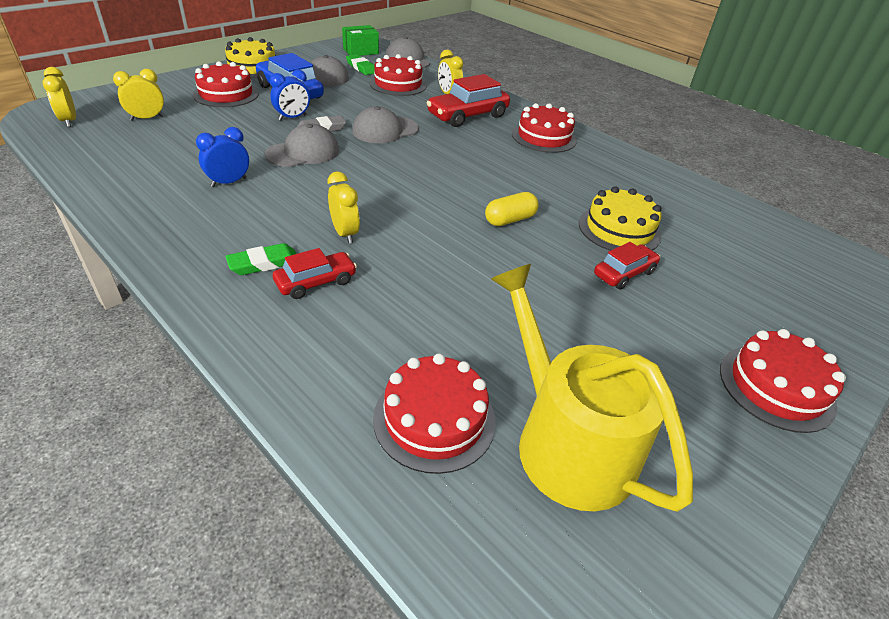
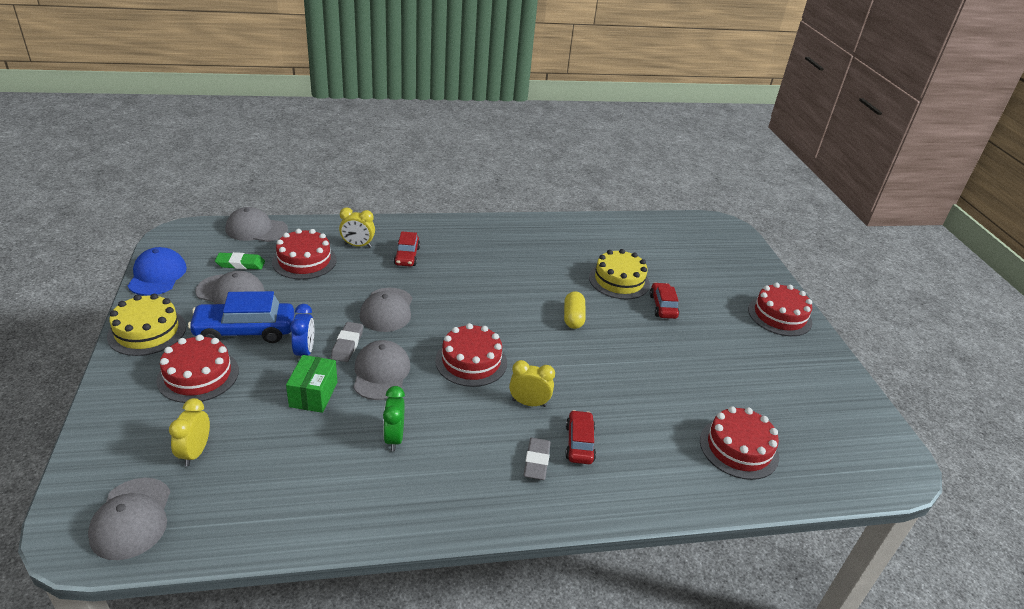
camera: 55 degrees left, 5 degrees down
(69, 121) = (132, 518): yellow clock -> grey cap
(229, 182) = (394, 438): blue clock -> green clock
(264, 263) = (536, 461): green eraser -> grey eraser
(312, 51) = (157, 275): none -> blue cap
(361, 51) = (199, 246): green box -> green box (313, 394)
(467, 116) = (407, 256): red car -> red car, size x0.59
(544, 137) = (478, 241): red cake -> red cake (471, 361)
(566, 441) = (778, 408): yellow watering can -> none

